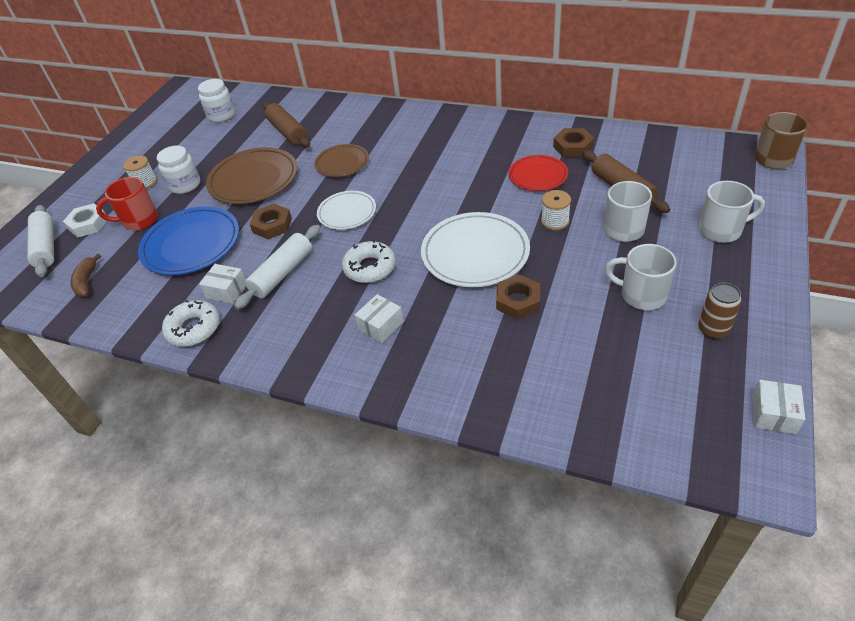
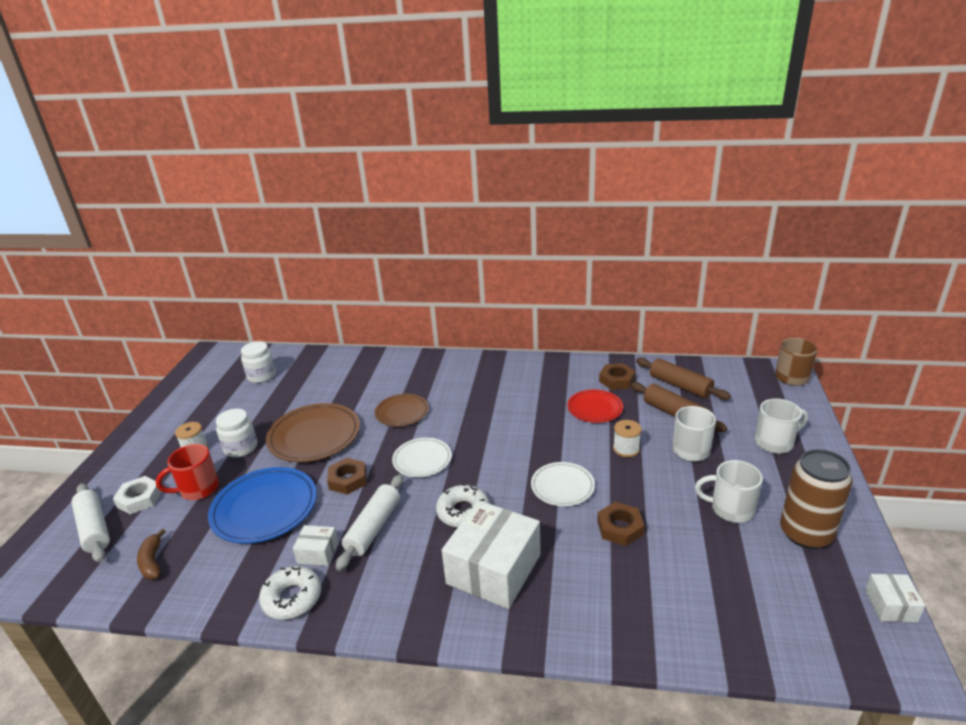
camera: 15 degrees left, 15 degrees down
(287, 132) = (336, 387): brown rolling pin -> brown rolling pin (680, 386)
(381, 325) = (493, 569): white box -> white box, size x2.15
(475, 253) = (562, 486): white plate -> white plate, size x0.60
(713, 329) = (806, 533): brown can -> brown can, size x1.81

